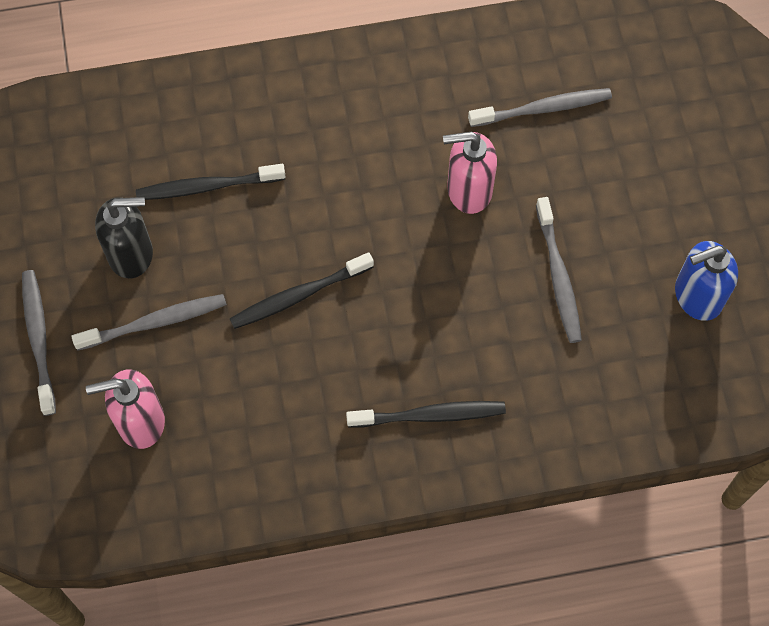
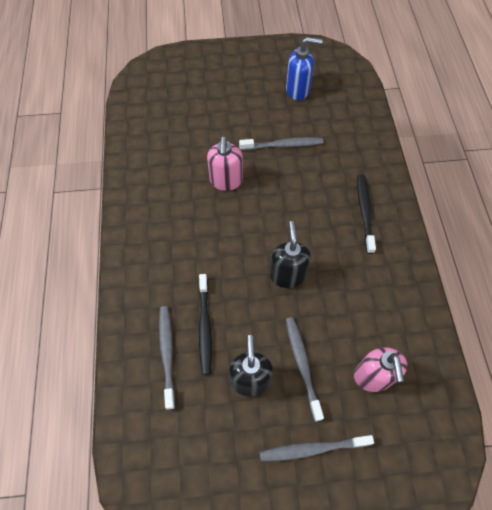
camera: 85 degrees left, 5 degrees down
(299, 295) = (287, 275): black toothbrush -> black soap dispenser
(542, 109) = (179, 141): grey toothbrush -> grey toothbrush (167, 354)
(697, 296) = (298, 90): blue soap dispenser -> blue soap dispenser turned 75 degrees counterclockwise

